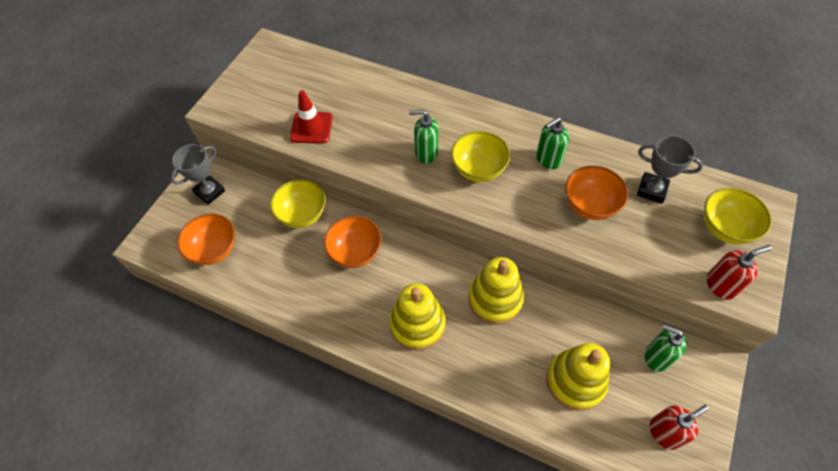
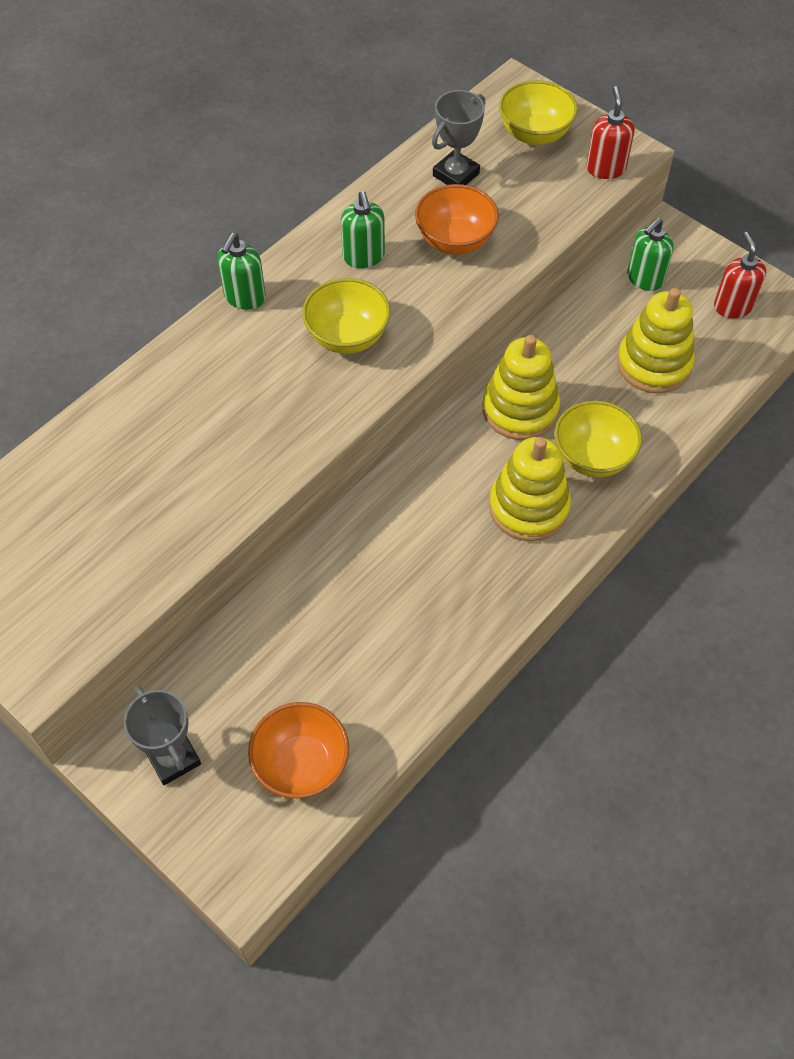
camera: 75 degrees left, 0 degrees up
(303, 215) = (285, 617): yellow bowl -> yellow bowl (592, 457)
(311, 128) = (164, 530): red traffic cone -> none
(355, 252) = (385, 557): orange bowl -> none
(426, 153) = (289, 389): green soap dispenser -> green soap dispenser (244, 297)

